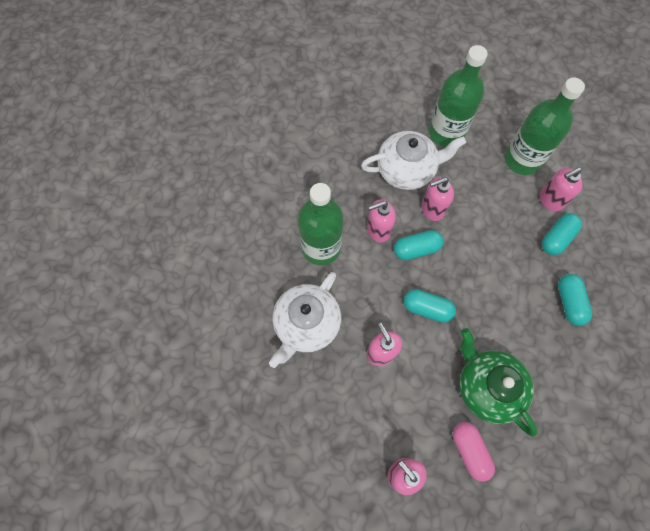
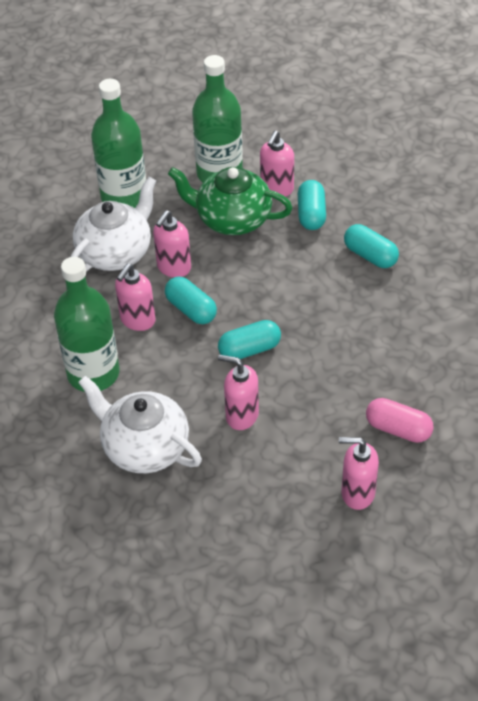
camera: 40 degrees left, 20 degrees down
(306, 324) = (144, 447): white teapot -> white teapot turned 135 degrees clockwise
(416, 249) = (191, 310): turquoise capsule -> turquoise capsule turned 75 degrees counterclockwise
(487, 386) = (364, 369): green teapot -> green teapot (232, 219)

